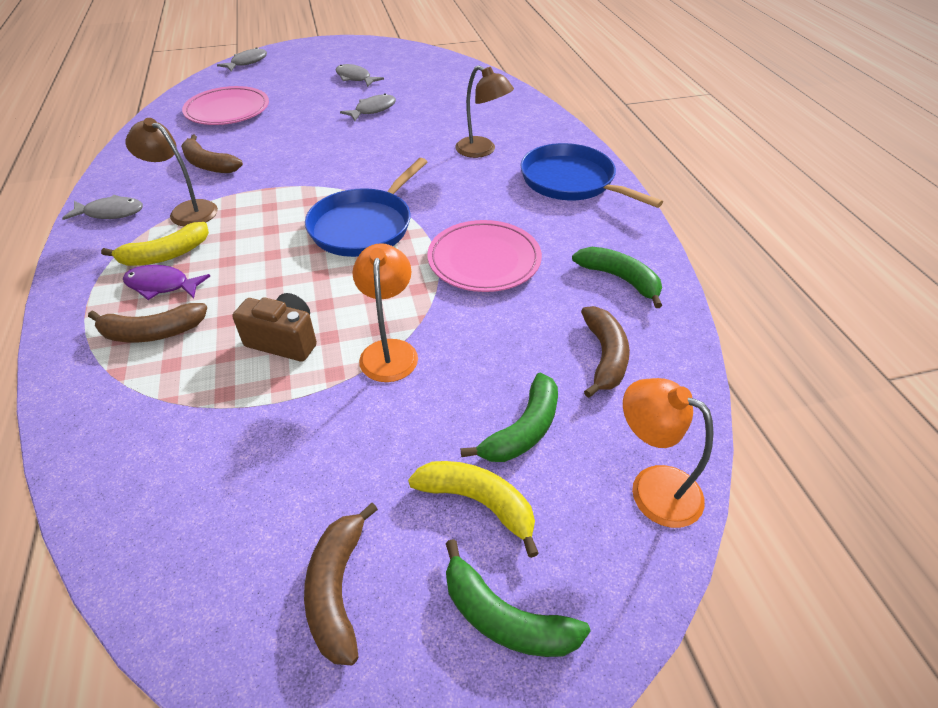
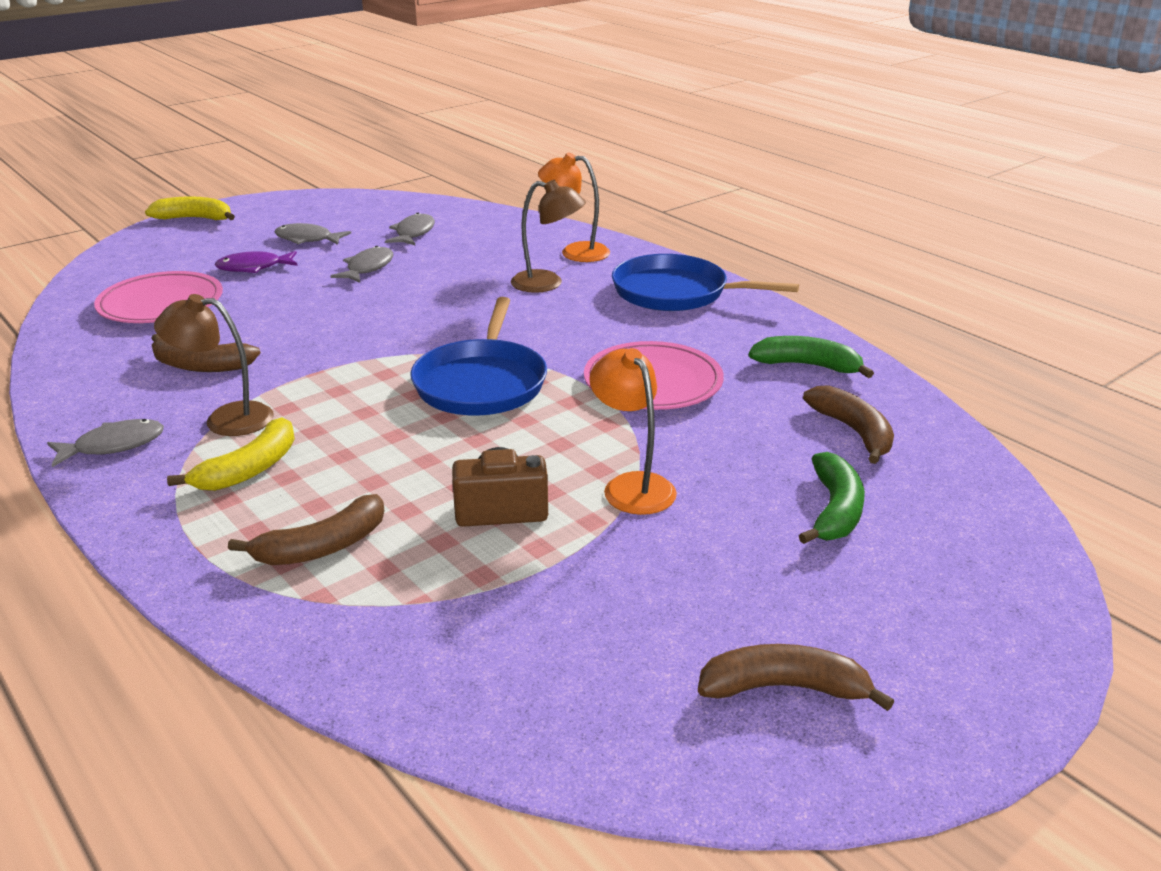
camera: 25 degrees left, 15 degrees down
(162, 285) = (280, 500): purple fish -> purple fish (254, 267)
(247, 62) = (128, 247): grey fish -> grey fish (413, 233)
(337, 589) = (784, 688): brown banana -> brown banana turned 120 degrees clockwise
(478, 502) = (849, 578): yellow banana -> yellow banana (194, 218)
(505, 618) = (957, 651): green banana -> none
(652, 487) = (990, 517): orange lamp -> orange lamp (575, 252)

